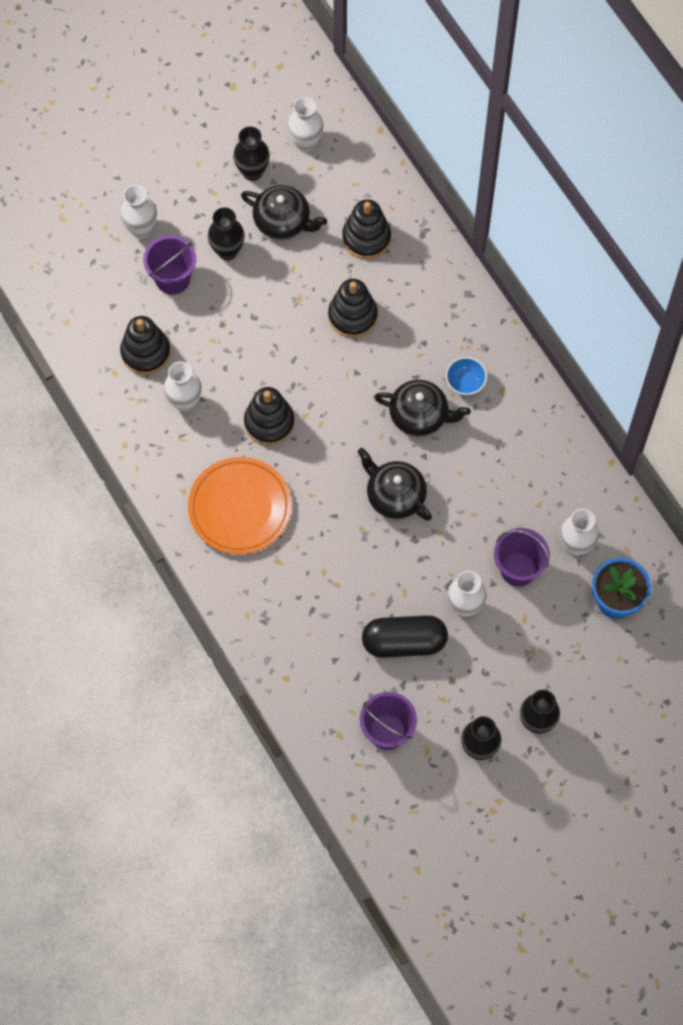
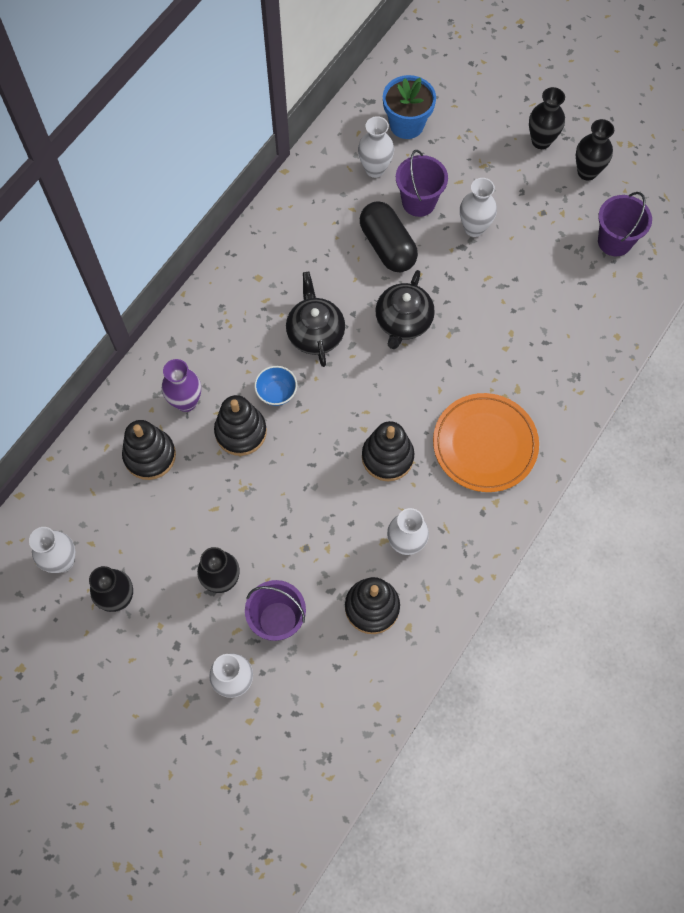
camera: 115 degrees left, 0 degrees up
(283, 221) = (164, 542): black teapot -> none
(403, 284) = (186, 402): none -> purple vase
(404, 642) = (531, 260): black capsule -> black capsule (387, 246)
(465, 383) = (265, 309): blue bowl -> blue bowl (276, 393)

